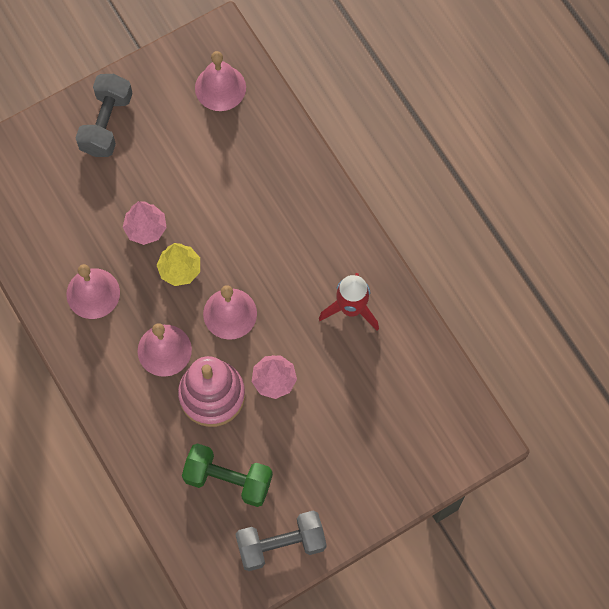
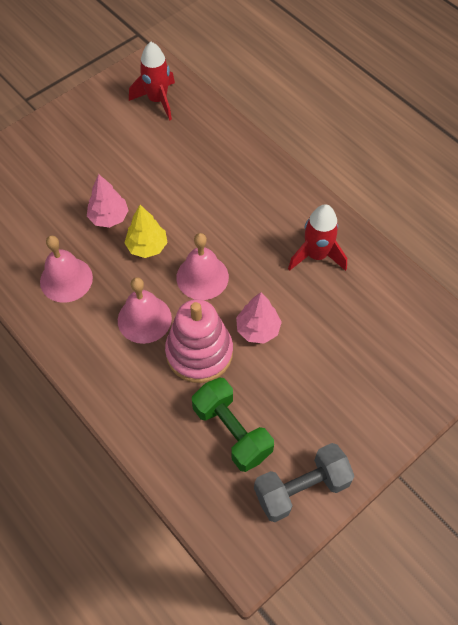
camera: 10 degrees left, 10 degrees down
(106, 124) = (60, 140): grey dumbbell -> none
(220, 87) = (157, 100): pink bell -> red rocket
(228, 479) = (232, 431): green dumbbell -> green dumbbell turned 45 degrees clockwise

